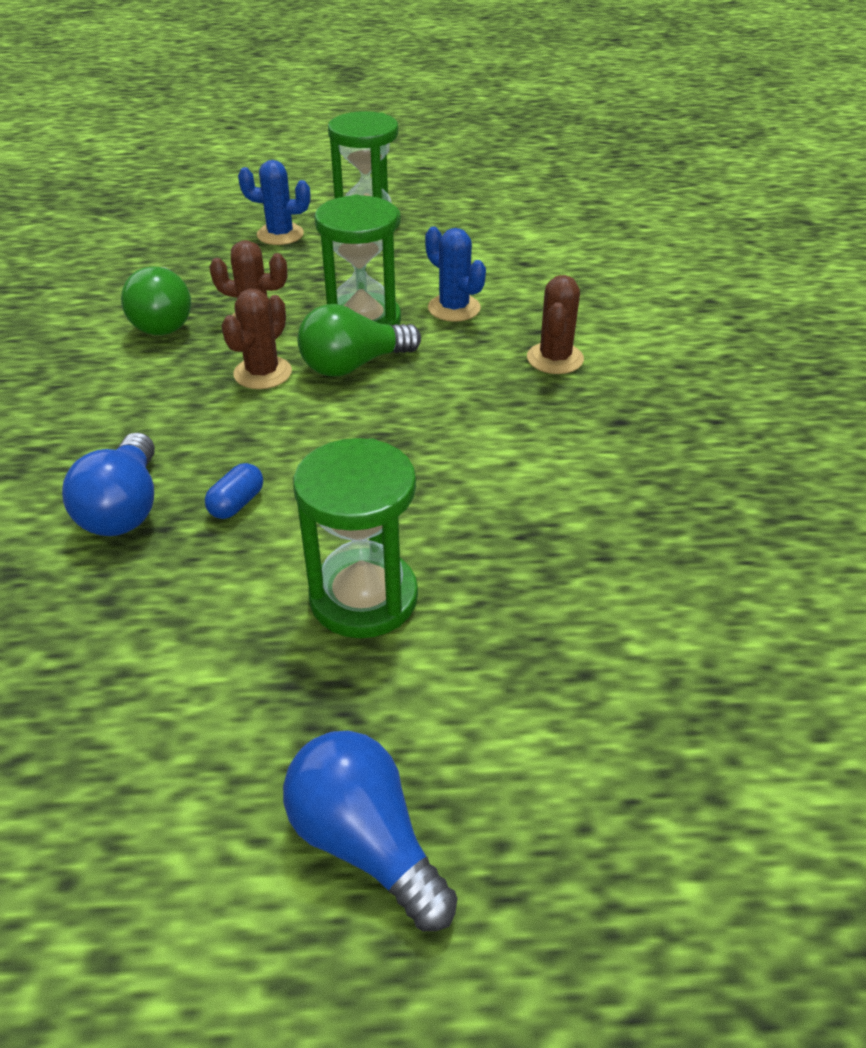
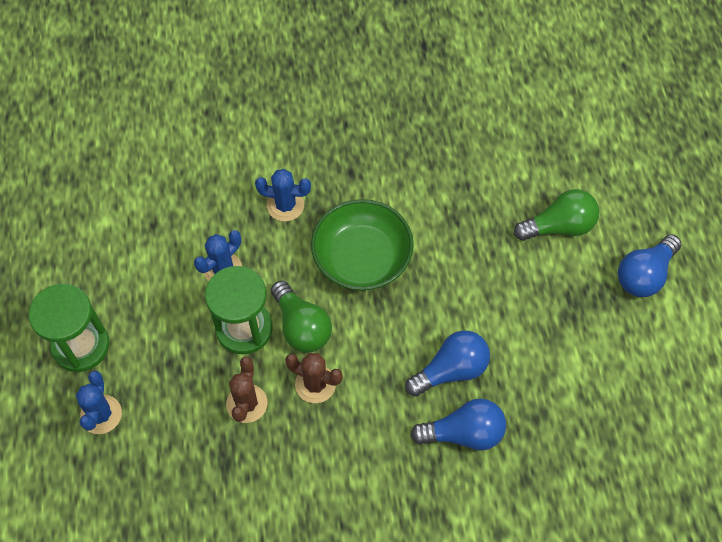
camera: 95 degrees left, 20 degrees up
(163, 321) = (248, 473): green light bulb -> green light bulb (559, 226)
(237, 503) = (451, 370): blue capsule -> blue light bulb
(363, 597) = (513, 292): green hourglass -> none
(458, 424) = (362, 258): none -> green bowl
(555, 358) = (285, 205): brown cactus -> blue cactus

